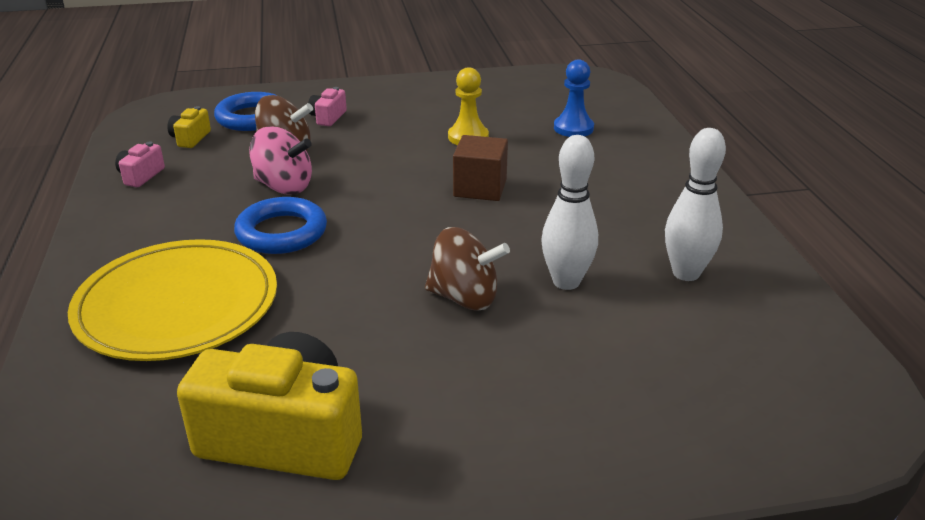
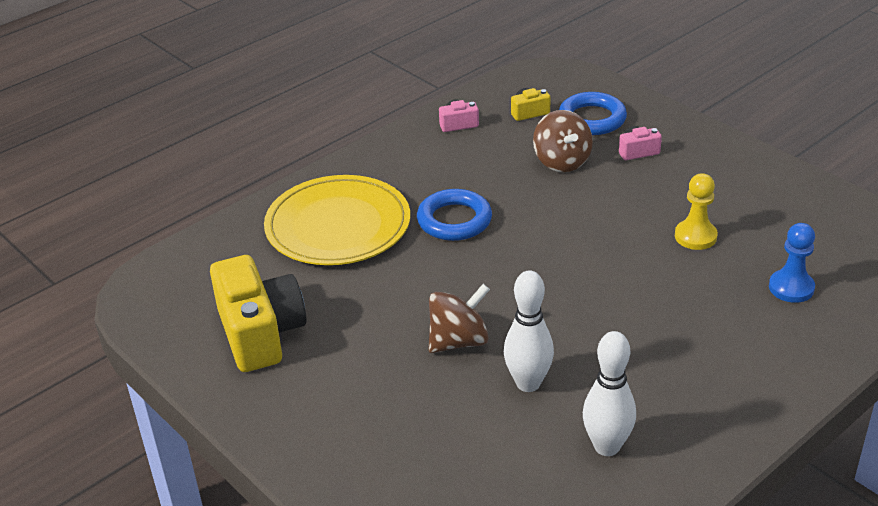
camera: 60 degrees right, 5 degrees up
(284, 186) = (512, 189): pink spinning top -> none
(464, 298) = (458, 341): brown spinning top -> brown spinning top turned 105 degrees counterclockwise
(480, 188) = (617, 281): brown cube -> none

